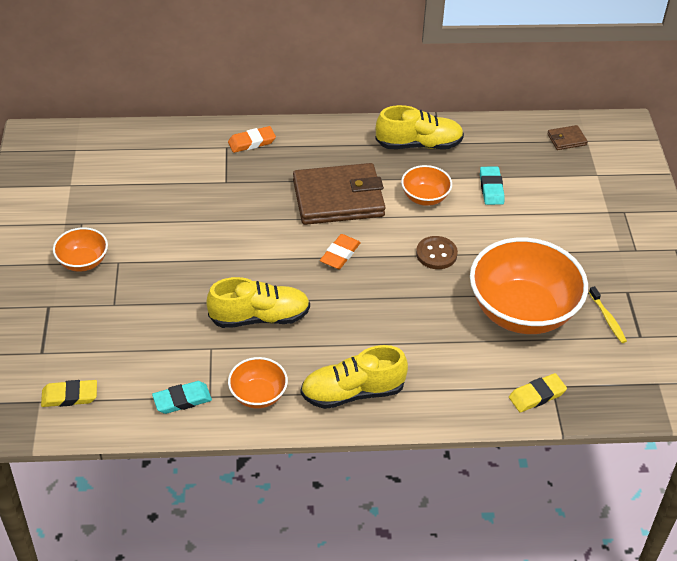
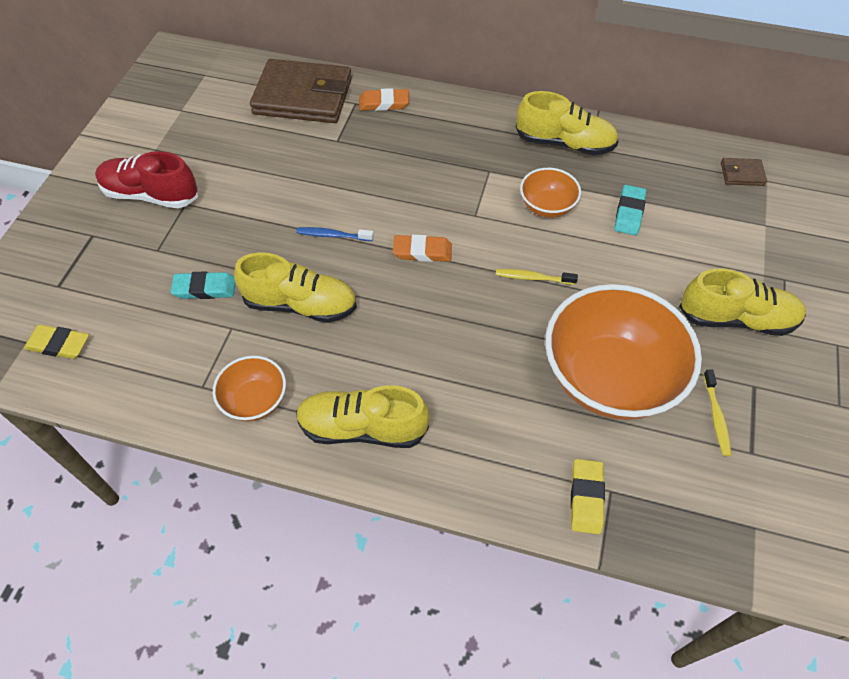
camera: 20 degrees right, 10 degrees up
(83, 262) = (151, 195): orange bowl -> red shoe
(182, 400) = (170, 382): turquoise eraser -> turquoise eraser (205, 288)
(260, 259) = (332, 235): none -> blue toothbrush
(338, 198) = (448, 185): brown wallet -> brown wallet (303, 96)
(340, 254) = (422, 251): orange eraser -> orange eraser turned 45 degrees clockwise
(436, 254) = (533, 278): brown button -> yellow toothbrush
(537, 395) = (586, 498): yellow eraser -> yellow eraser turned 75 degrees counterclockwise
(599, 248) = (736, 319): none -> yellow shoe

